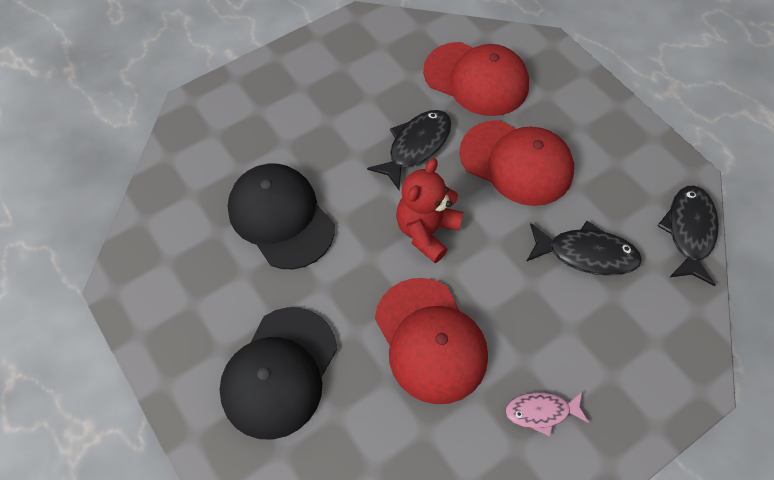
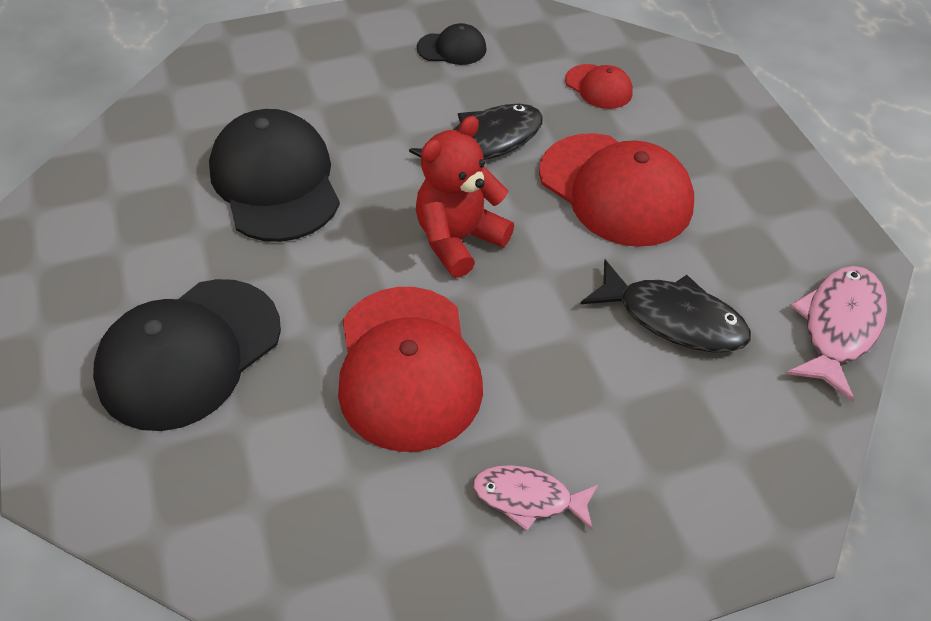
camera: 15 degrees right, 10 degrees down
(362, 70) = (452, 48): none -> black cap
(476, 79) = (598, 87): red cap -> red cap, size x0.48
(689, 232) = (838, 327): black fish -> pink fish

